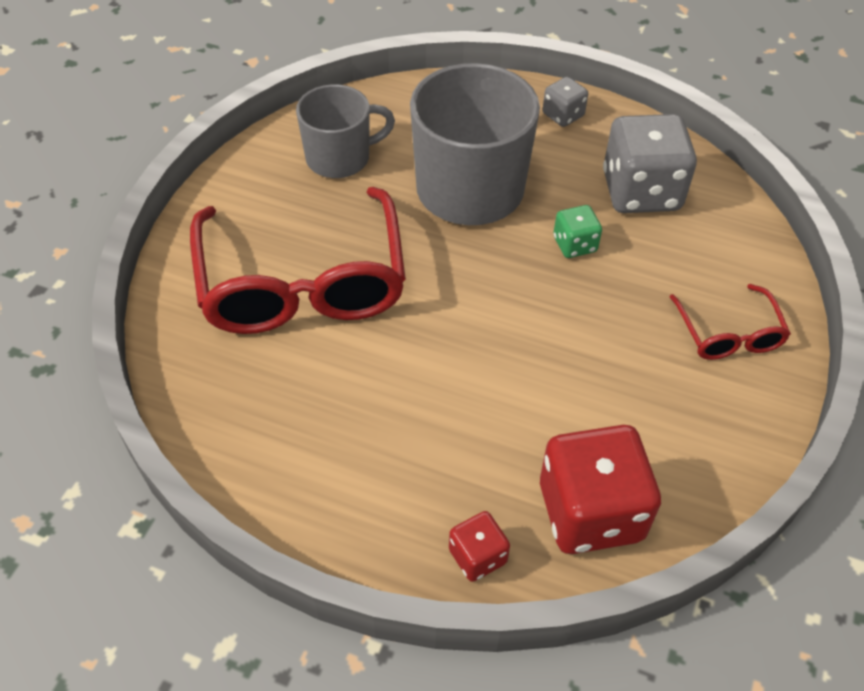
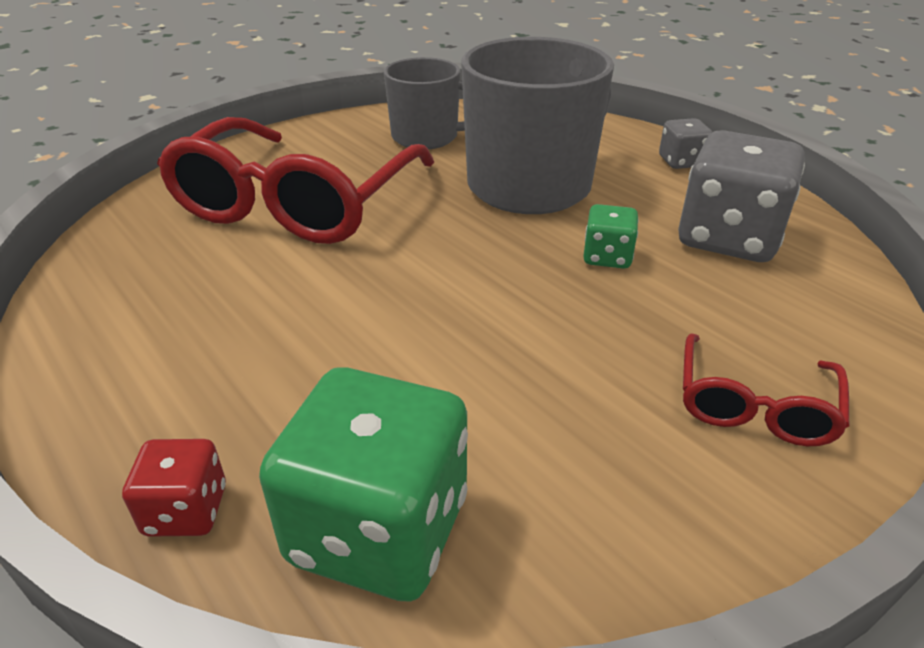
camera: 30 degrees right, 15 degrees down
(590, 512) = (379, 530): red dice -> green dice

